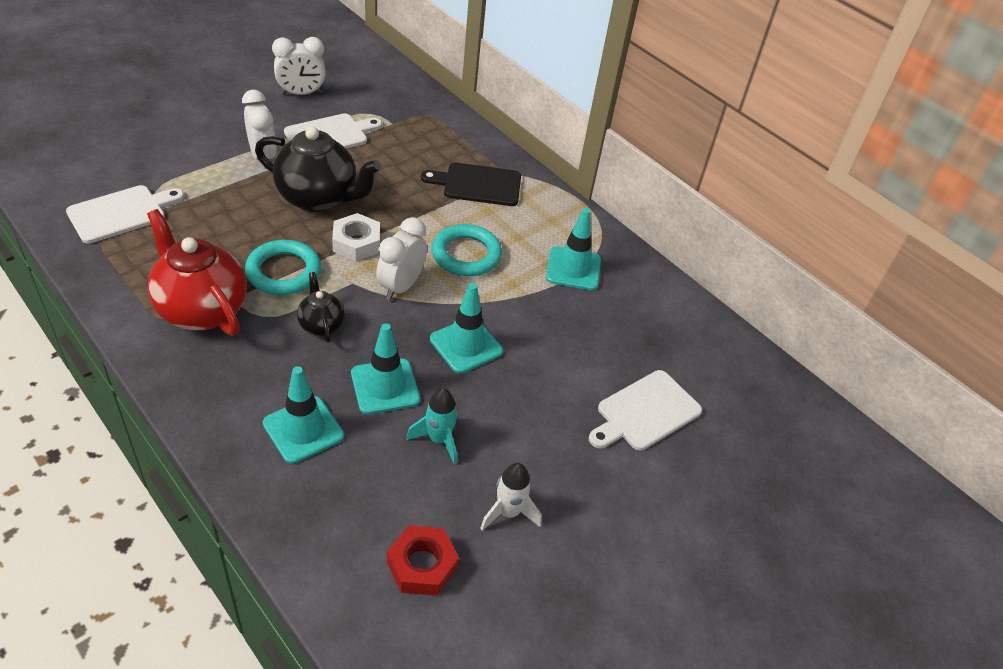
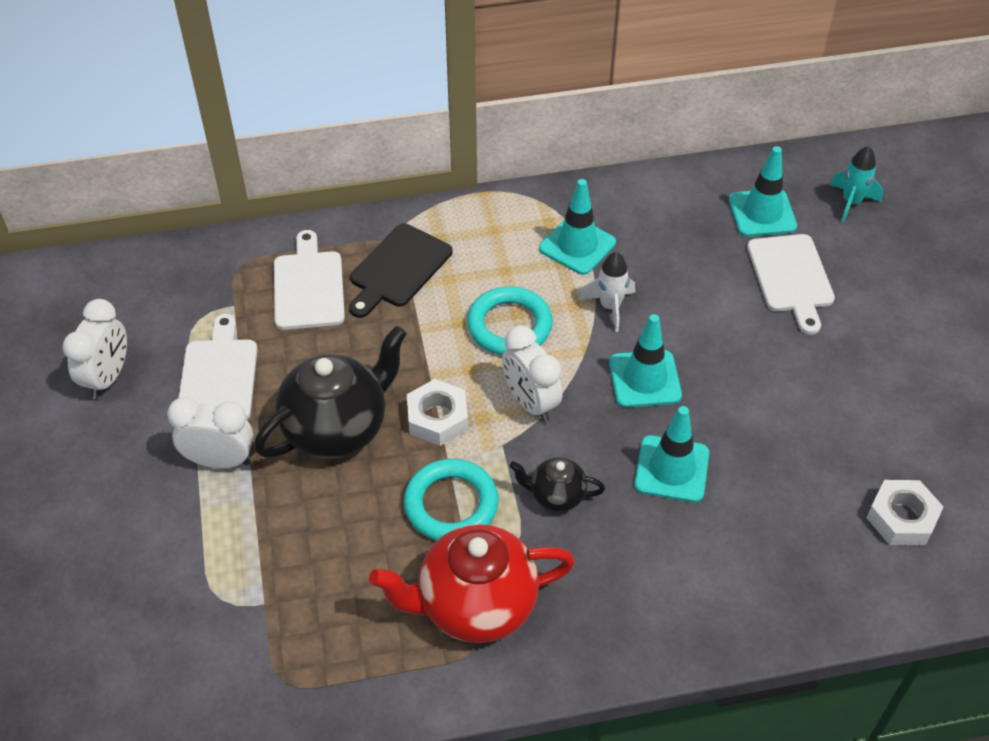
camera: 55 degrees left, 5 degrees up
(121, 213) = (246, 649): white cutting board -> white cutting board (309, 286)
(303, 429) = (701, 560): turquoise traffic cone -> turquoise traffic cone (762, 213)
(422, 565) = (902, 518): red nut -> white nut
(438, 439) = (760, 450): turquoise rocket -> turquoise rocket (851, 202)
(508, 512) = (866, 429): white rocket -> white rocket (610, 307)

